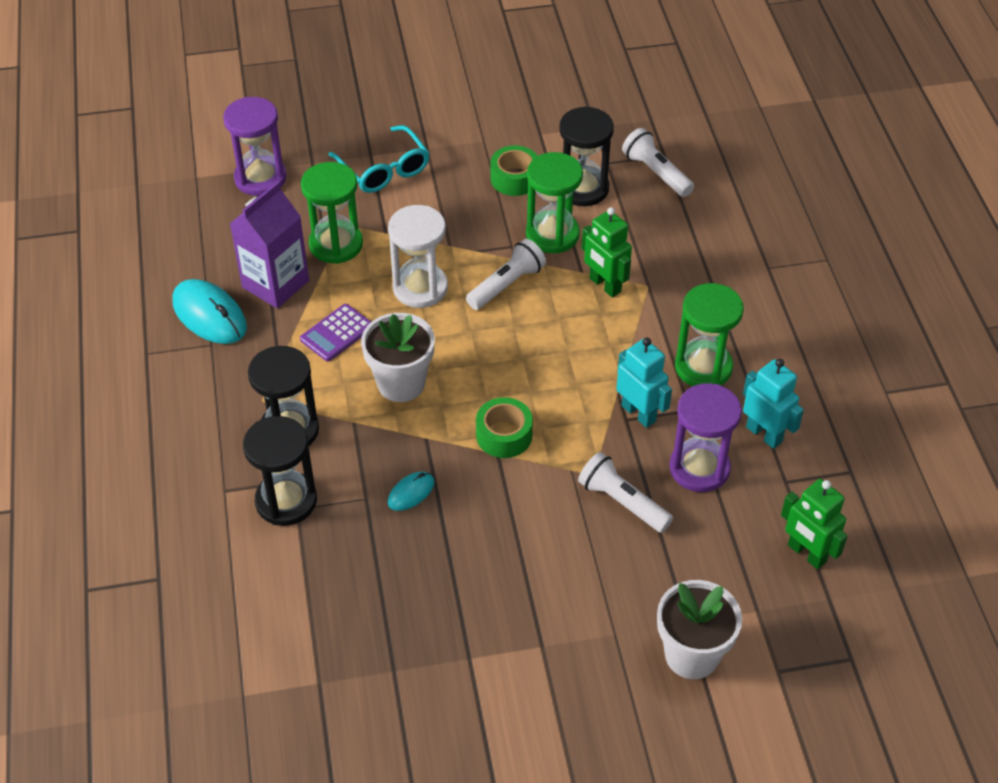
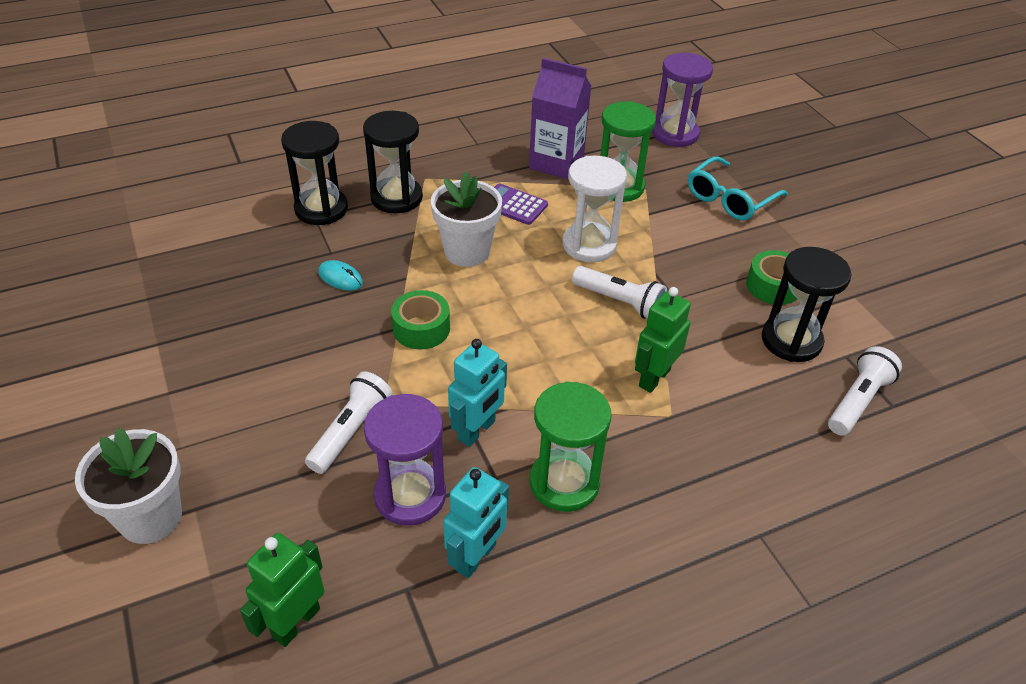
camera: 75 degrees right, 5 degrees down
(209, 315) = (508, 137): turquoise mouse -> none
(552, 234) = (708, 326): green hourglass -> none

